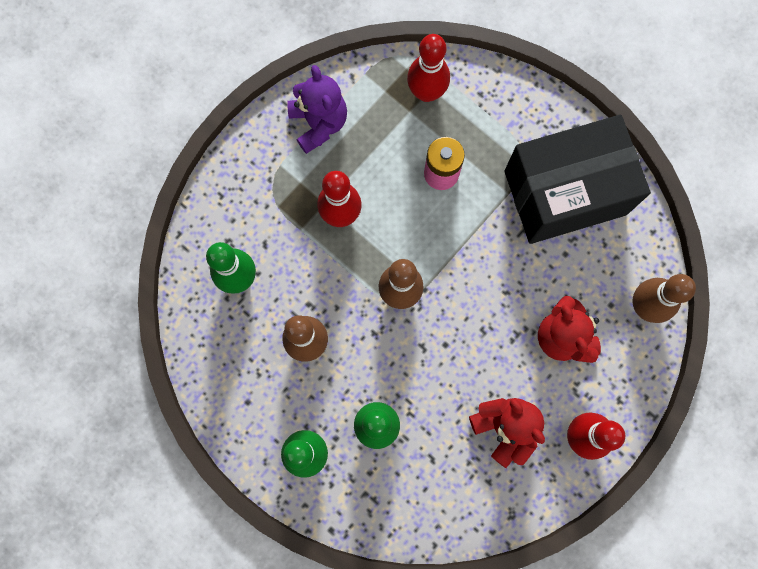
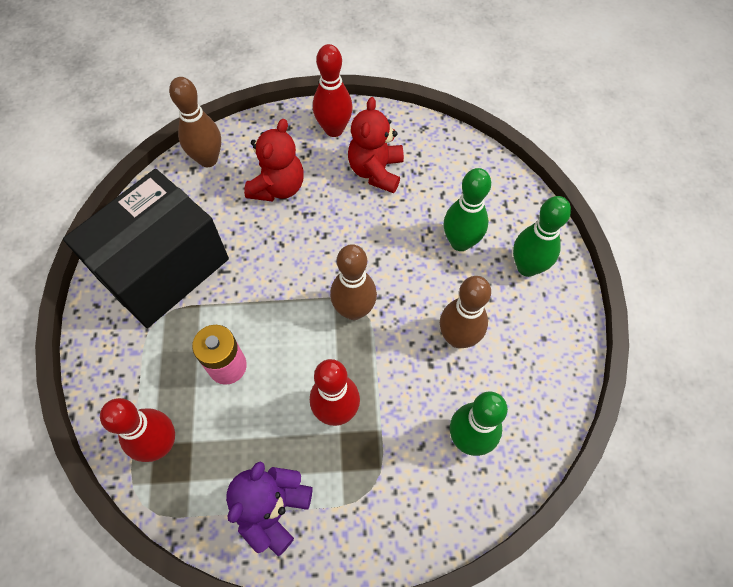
camera: 135 degrees left, 15 degrees down
(565, 192) = (163, 268): black box -> black box turned 75 degrees counterclockwise

